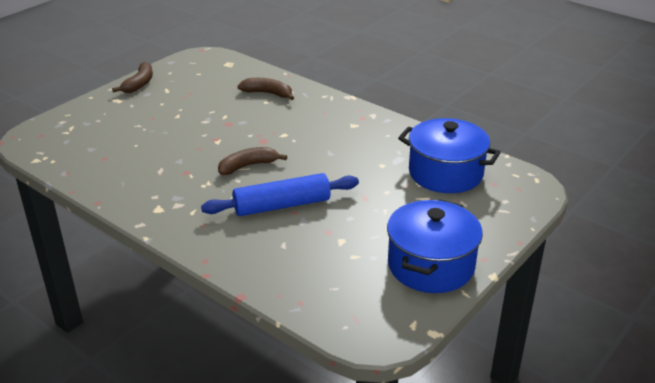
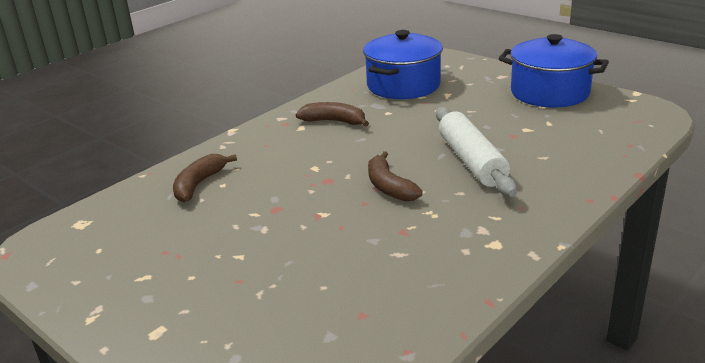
camera: 85 degrees left, 5 degrees down
(139, 84) = (102, 312): brown banana -> brown banana (334, 121)
(282, 205) = (471, 161): blue rolling pin -> white rolling pin

